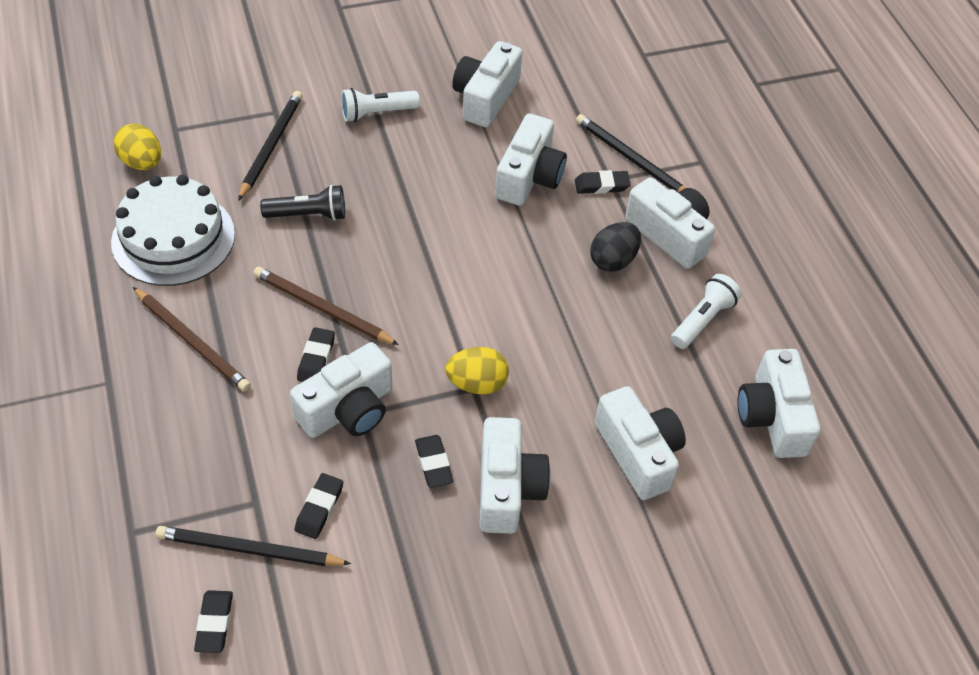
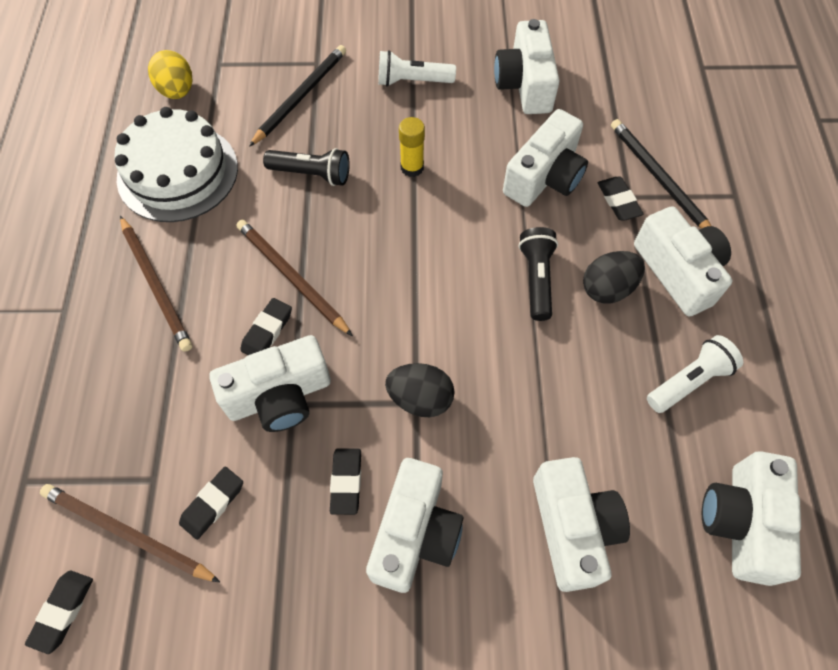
camera: 20 degrees right, 10 degrees up
(249, 550) = (127, 533): black pencil -> brown pencil
(403, 191) = (412, 167): none -> yellow glue stick
(477, 383) = (420, 399): yellow egg -> black egg
(485, 98) = (525, 84): white camera -> white camera turned 45 degrees counterclockwise
(548, 265) = (536, 279): none -> black flashlight
(601, 185) = (618, 201): black eraser -> black eraser turned 60 degrees clockwise

